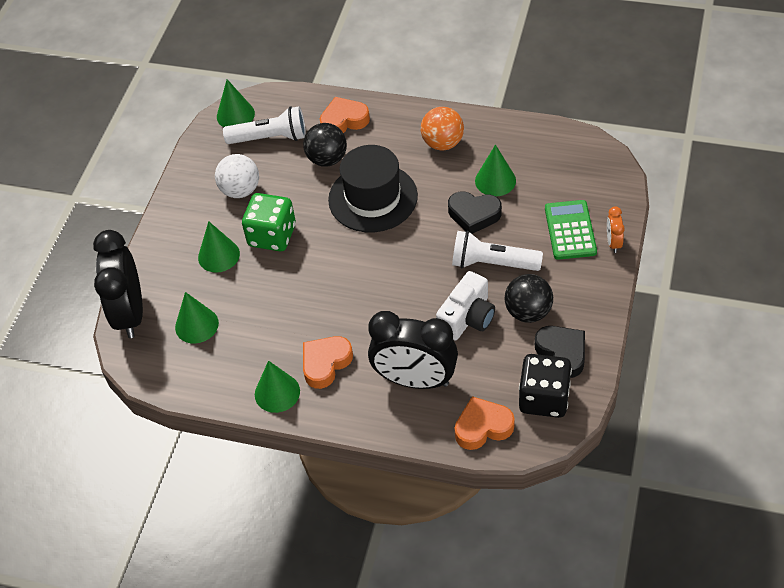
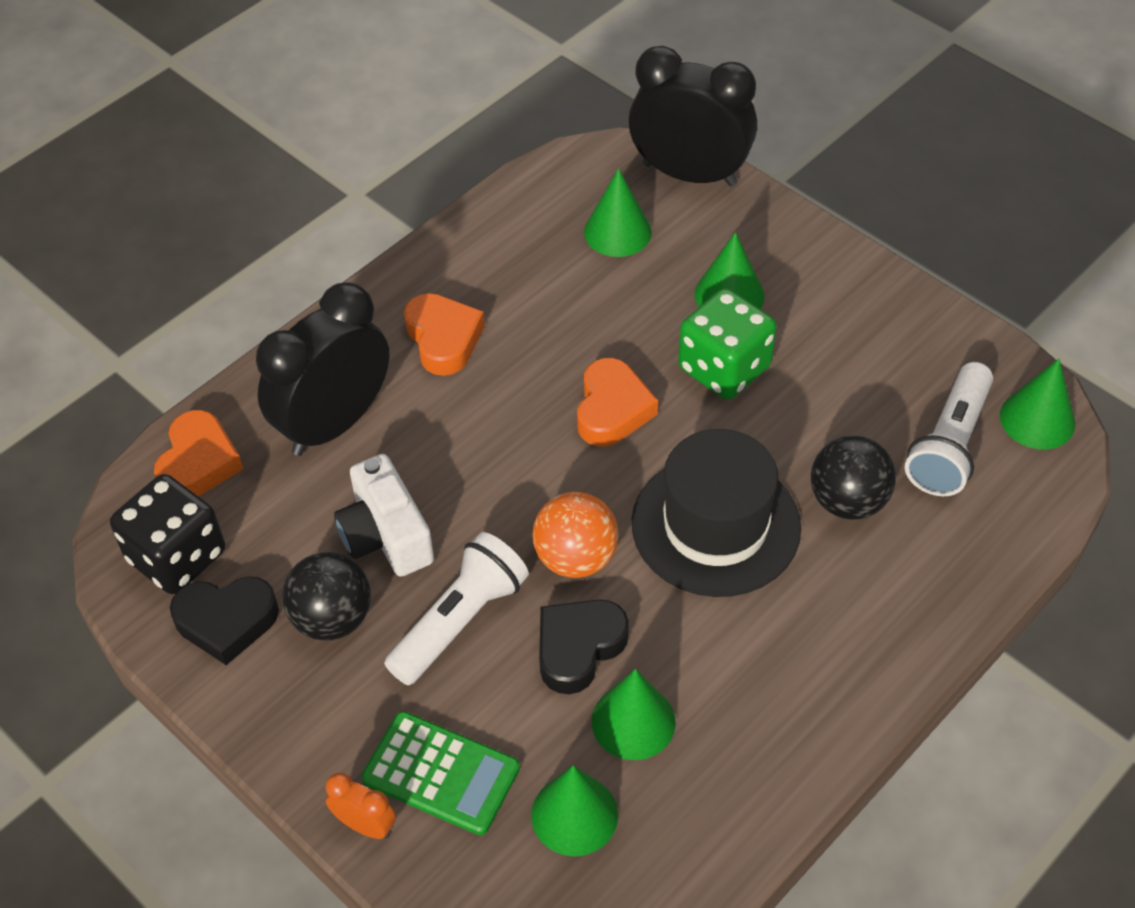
camera: 115 degrees right, 0 degrees up
(240, 190) = (849, 364): white ball -> none
(277, 392) = (439, 273): green cone -> green cone (574, 815)
(344, 121) = (930, 564): orange heart -> orange heart (612, 409)
(443, 143) = (778, 687): orange ball -> orange ball (576, 558)

